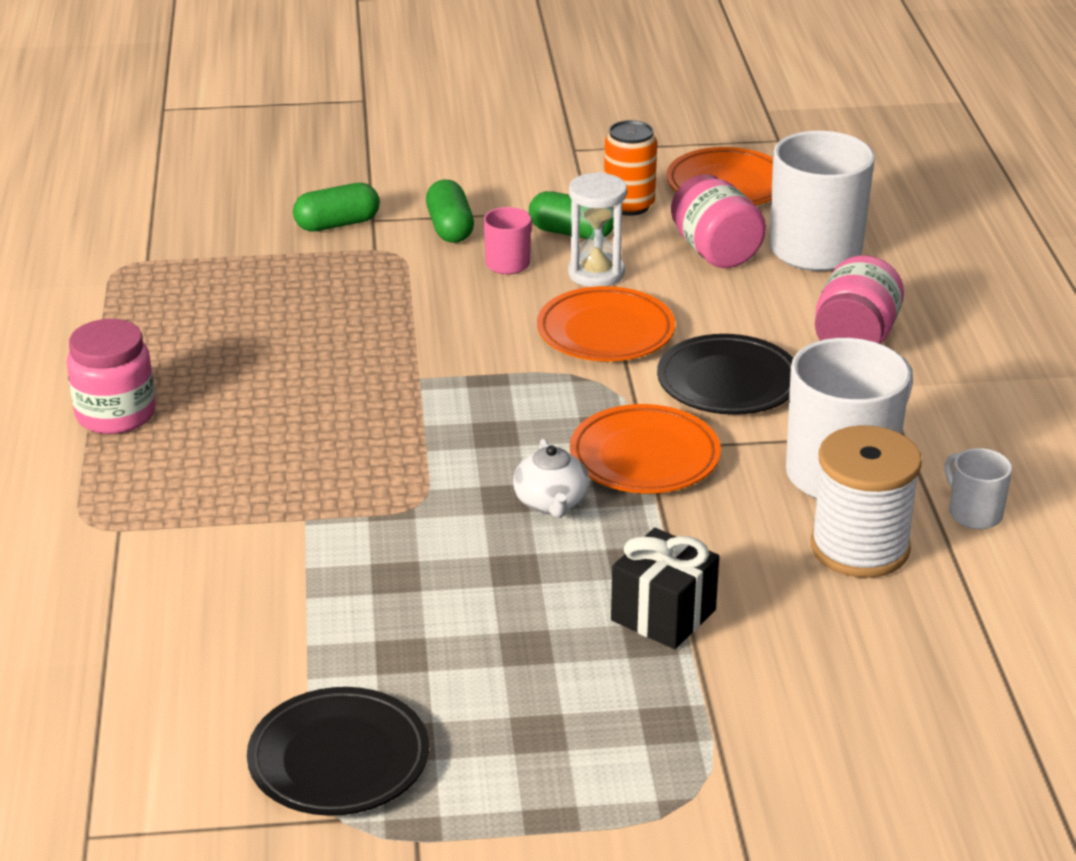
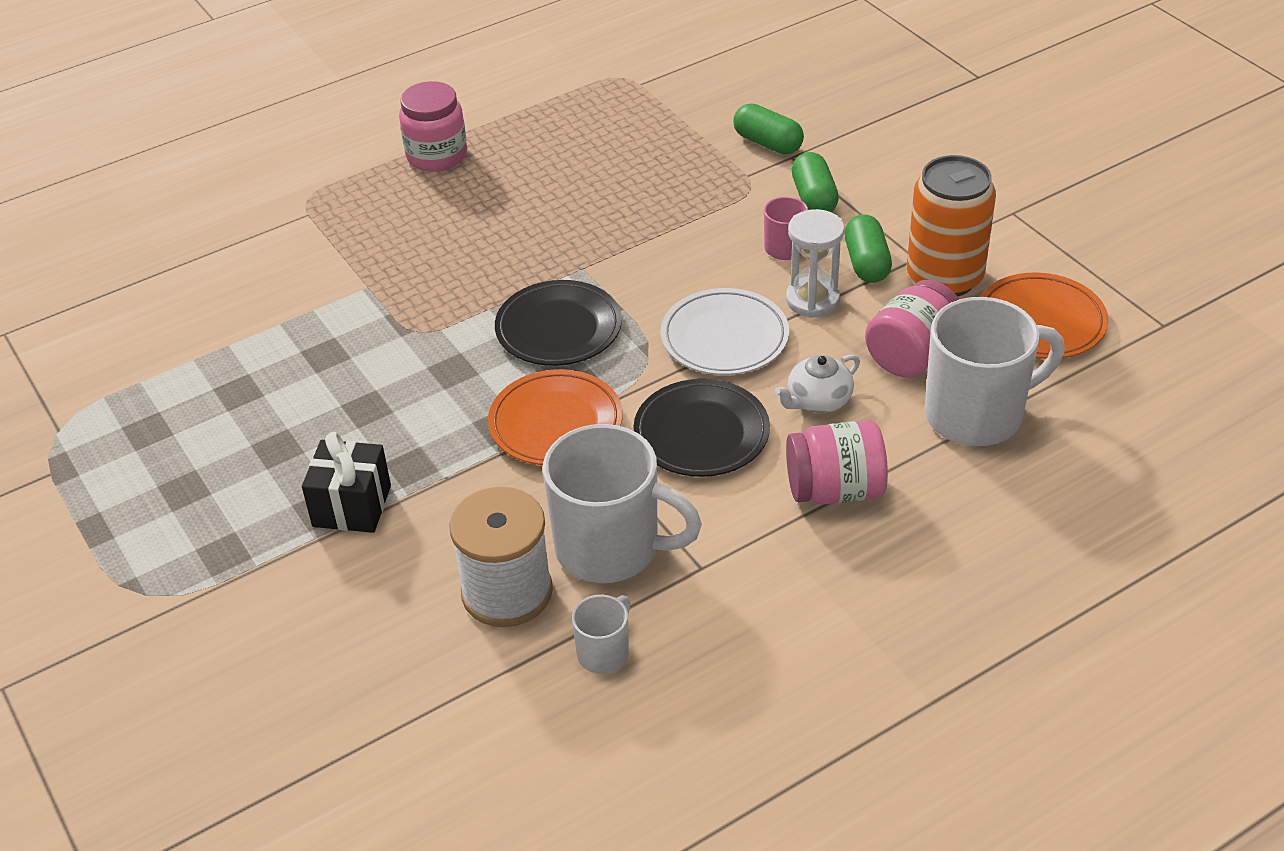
camera: 65 degrees right, 10 degrees up
(339, 759) = (115, 407): black plate -> black plate (558, 329)
(449, 228) = (814, 198): green capsule -> green capsule turned 60 degrees counterclockwise
(551, 503) = (461, 396): white teapot -> white teapot (818, 400)
(605, 332) = (724, 338): orange plate -> white plate
(629, 205) = (944, 278): orange can -> orange can, size x1.52

